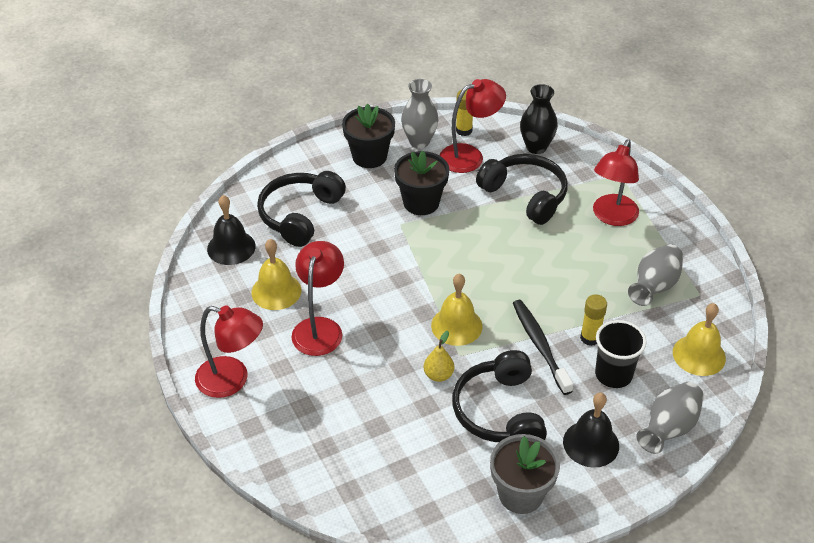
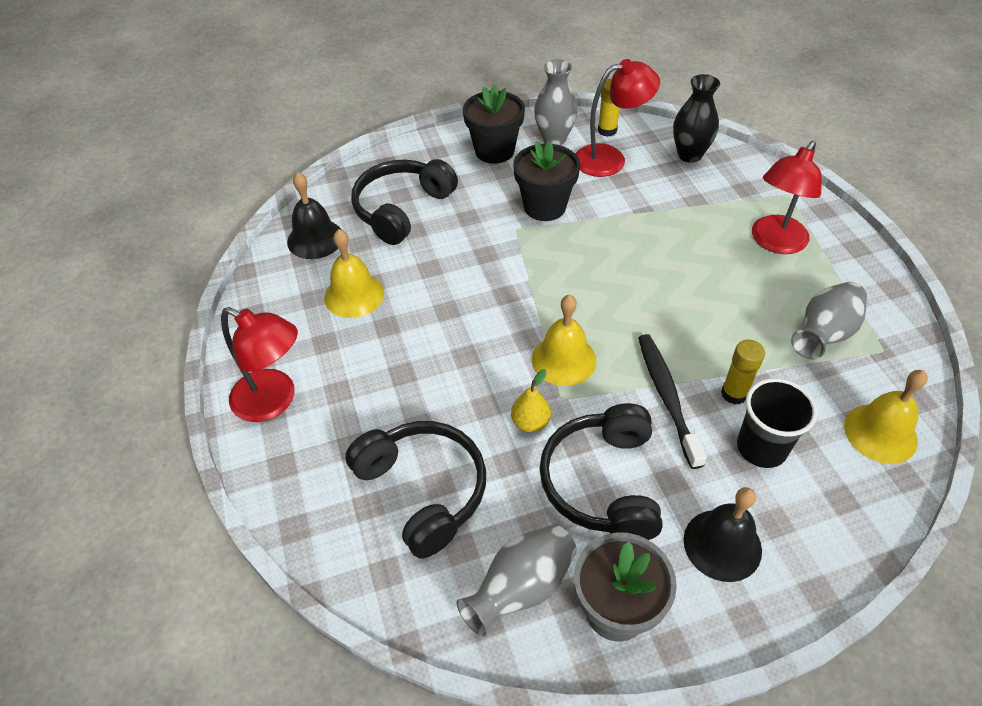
camera: 10 degrees right, 5 degrees up
(320, 328) = (395, 345): red lamp -> none
(525, 195) = (670, 208): black headphones -> black headphones (423, 490)
(668, 428) = (833, 535): grey vase -> grey vase (521, 588)

